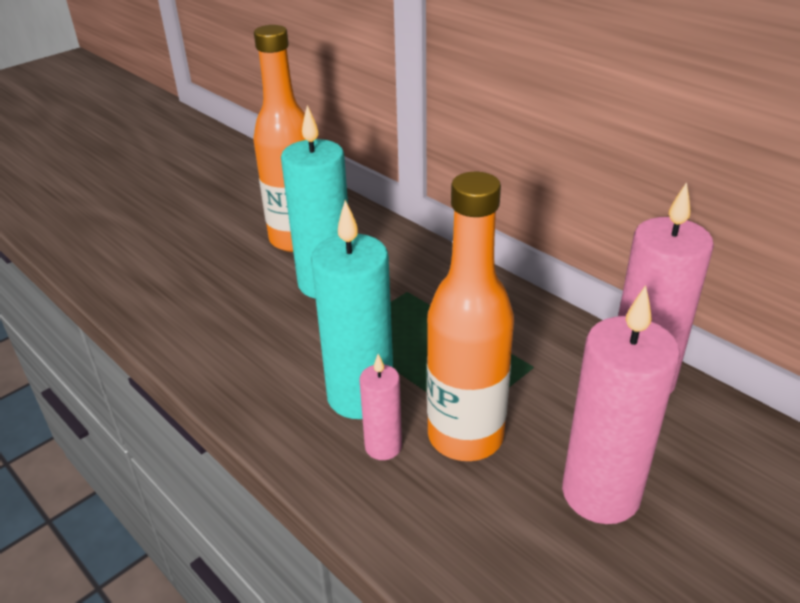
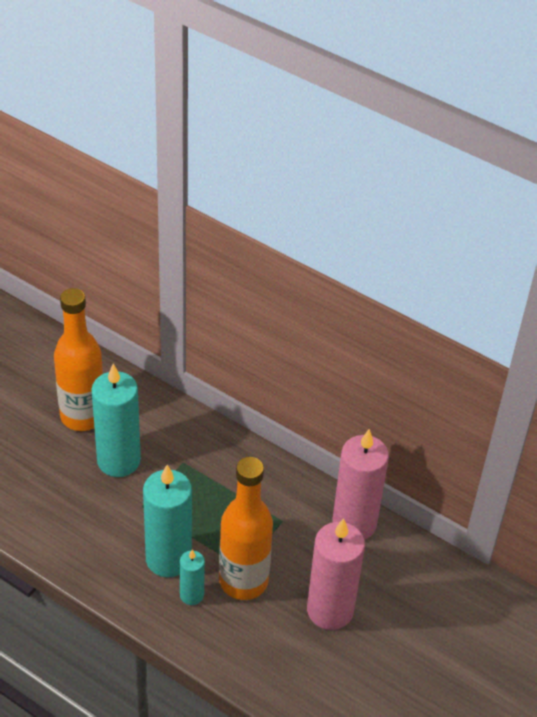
camera: 15 degrees left, 10 degrees up
(383, 446) = (192, 595): pink candle -> turquoise candle

